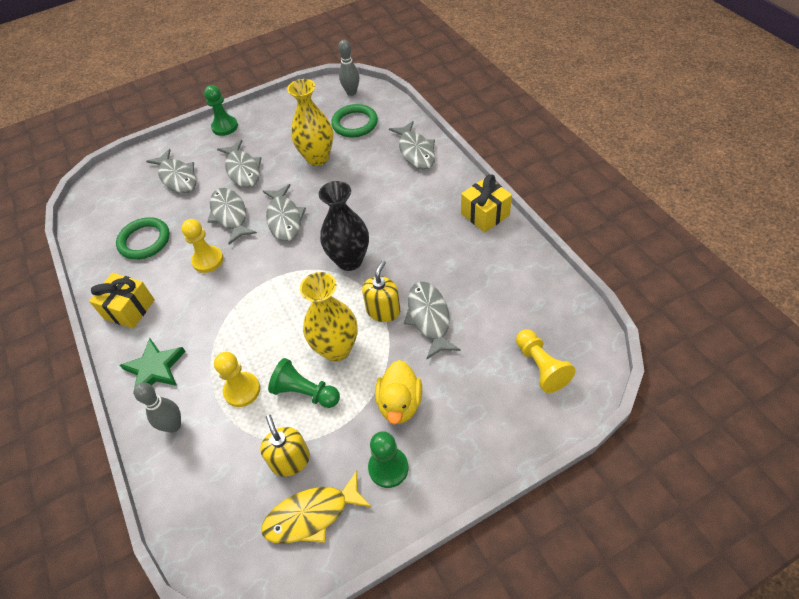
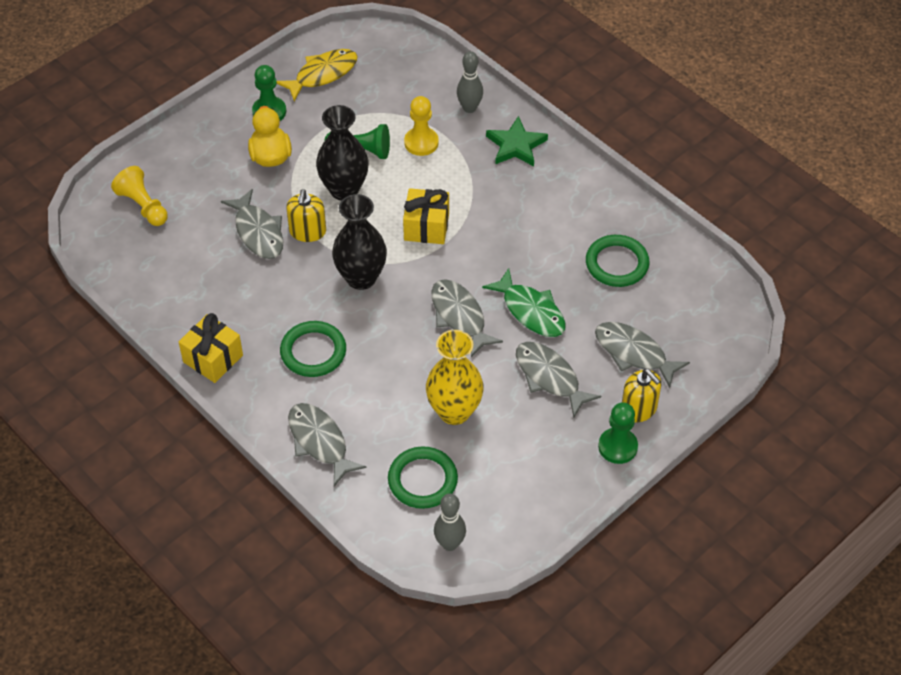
camera: 160 degrees right, 0 degrees up
(129, 309) = (580, 191): yellow gift -> yellow gift (426, 227)
(208, 260) = (526, 253): yellow pawn -> none
(230, 215) = (530, 311): grey fish -> green fish
(290, 460) = (354, 103): yellow soap dispenser -> yellow soap dispenser (639, 409)
(336, 349) = (344, 190): yellow vase -> black vase
(405, 209) = (313, 352): none -> green ring

